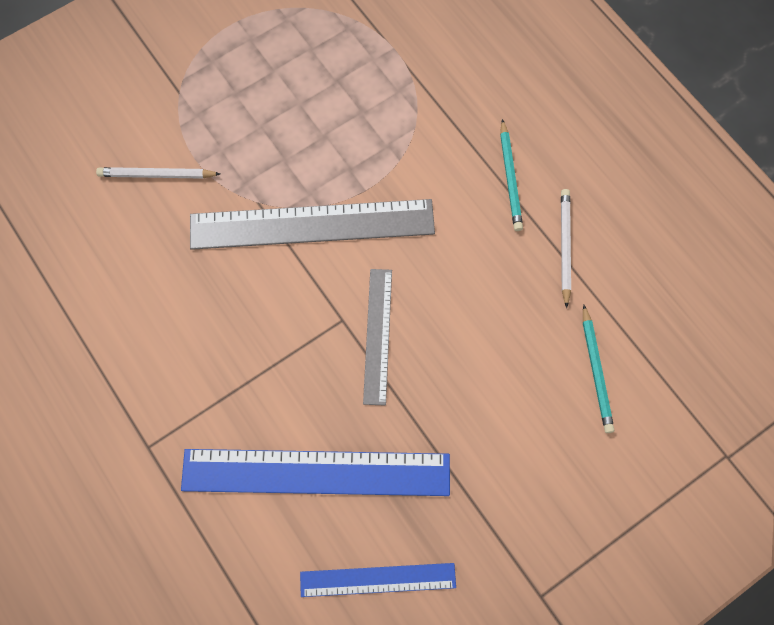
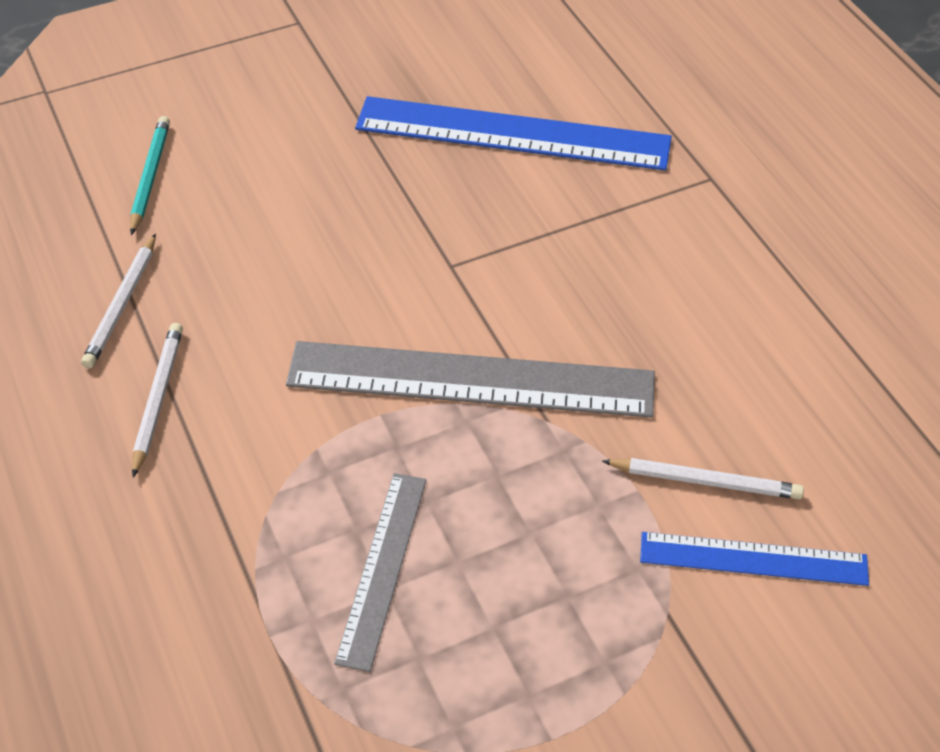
camera: 170 degrees left, 20 degrees down
(377, 335) = (408, 244): grey ruler -> grey ruler (382, 568)
(378, 580) = (462, 51): blue ruler -> blue ruler (753, 559)
(510, 178) = (158, 399): turquoise pencil -> white pencil

